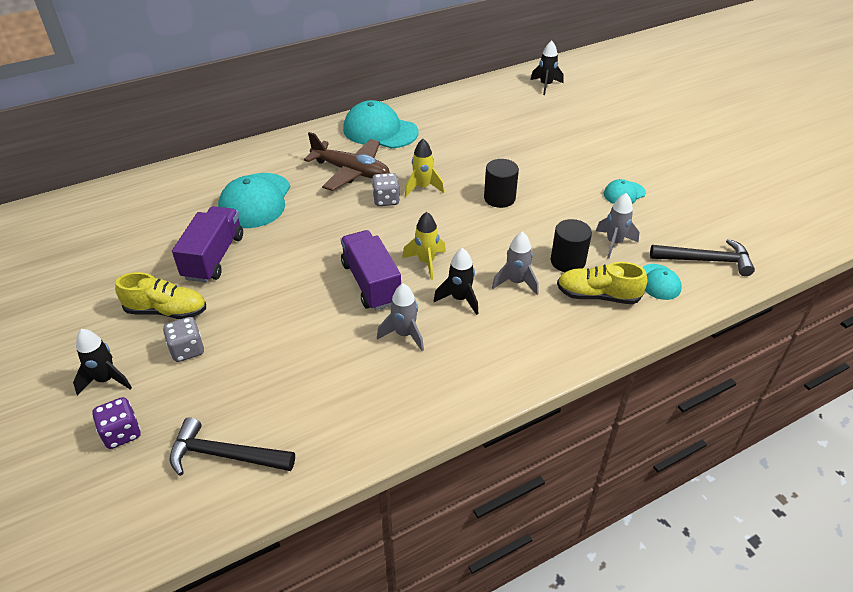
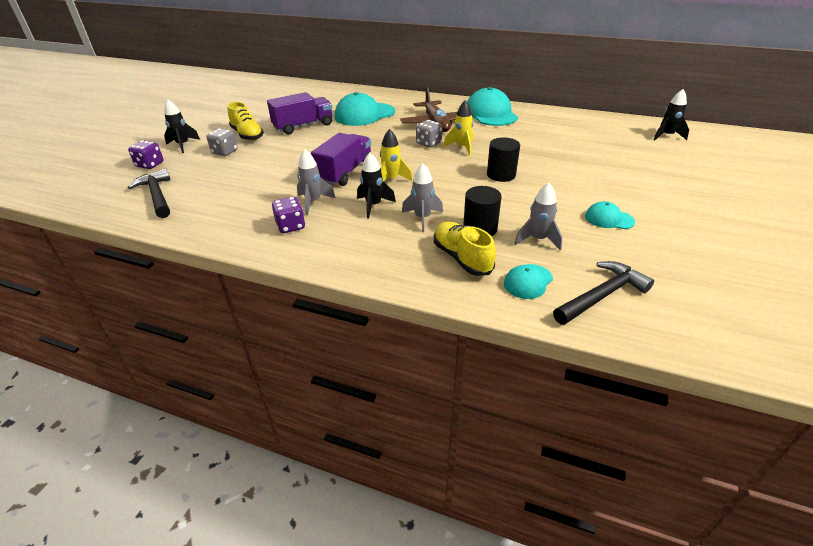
camera: 50 degrees right, 5 degrees down
(432, 372) = (291, 226): none -> purple dice
(705, 260) = (601, 295): black hammer -> black hammer turned 90 degrees counterclockwise

